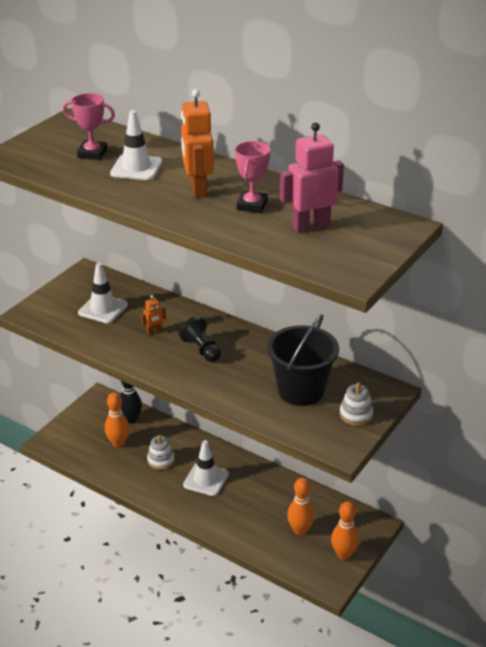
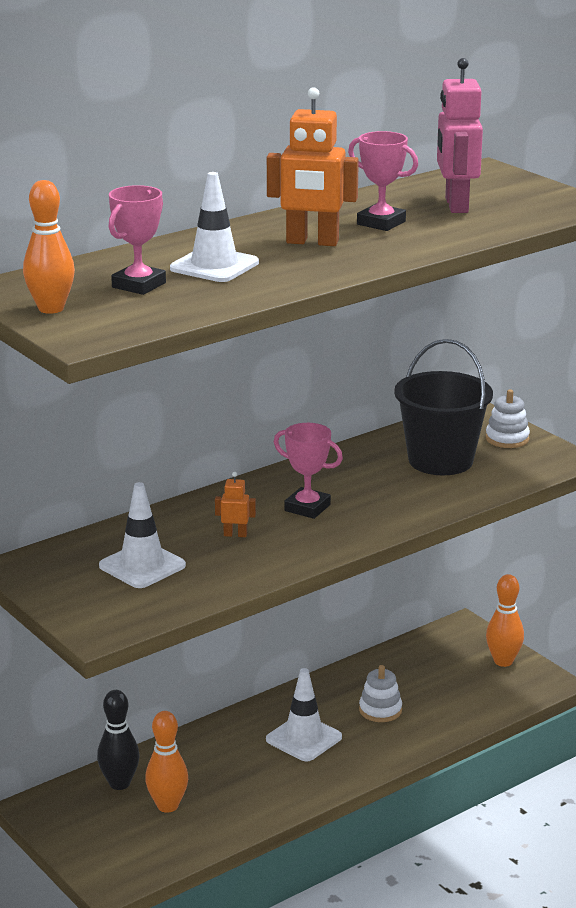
camera: 70 degrees left, 10 degrees down
(154, 331) = (235, 534): orange robot -> orange robot turned 75 degrees counterclockwise
(161, 460) = (236, 771): white stacking toy -> white stacking toy (380, 710)
(201, 350) = (307, 508): black pawn -> pink trophy
(300, 530) = (445, 683): orange bowling pin -> orange bowling pin (51, 309)

